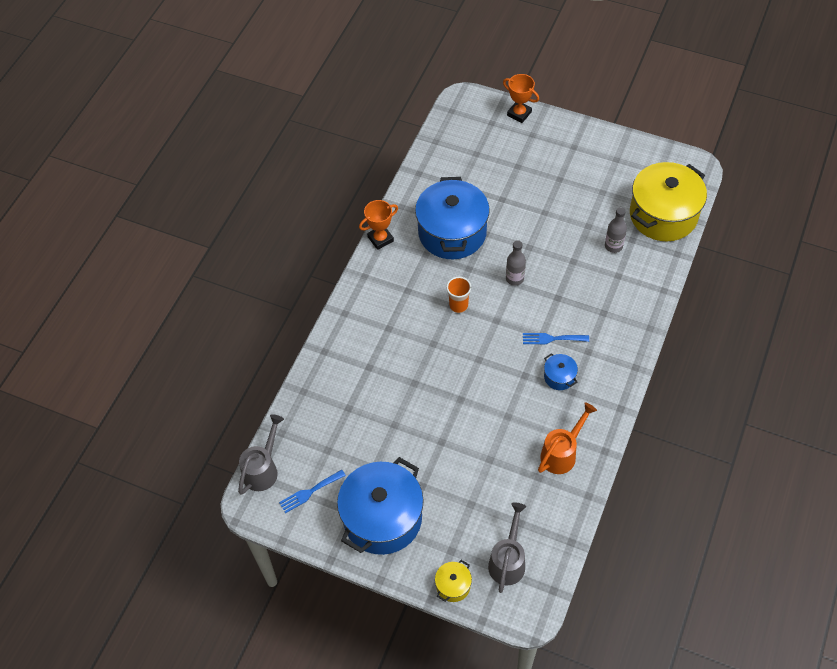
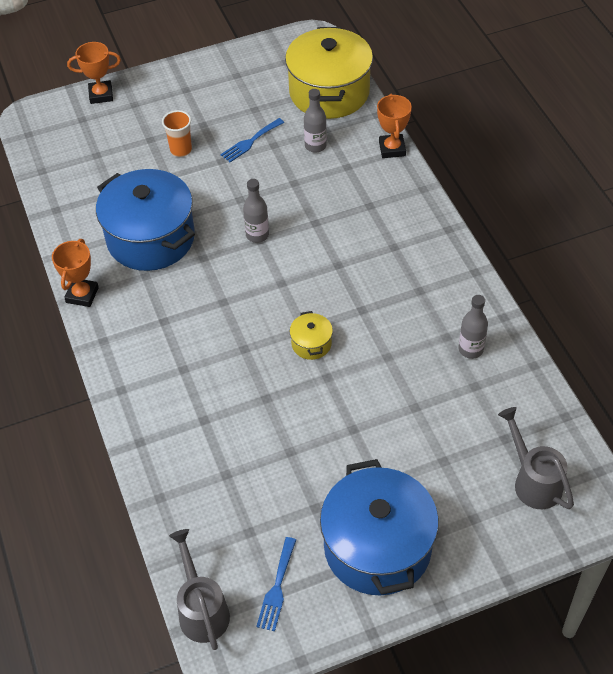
camera: 45 degrees left, 5 degrees down
(453, 585) = (512, 548): yellow pot -> yellow pot (311, 344)
(458, 305) = (230, 297): orange cup -> orange cup (181, 150)
(552, 339) = (350, 260): blue fork -> blue fork (250, 142)
(559, 377) = (394, 287): blue pot -> none
(561, 453) = (470, 349): orange watering can -> grey bottle
(660, 285) = (392, 149): none -> orange trophy

